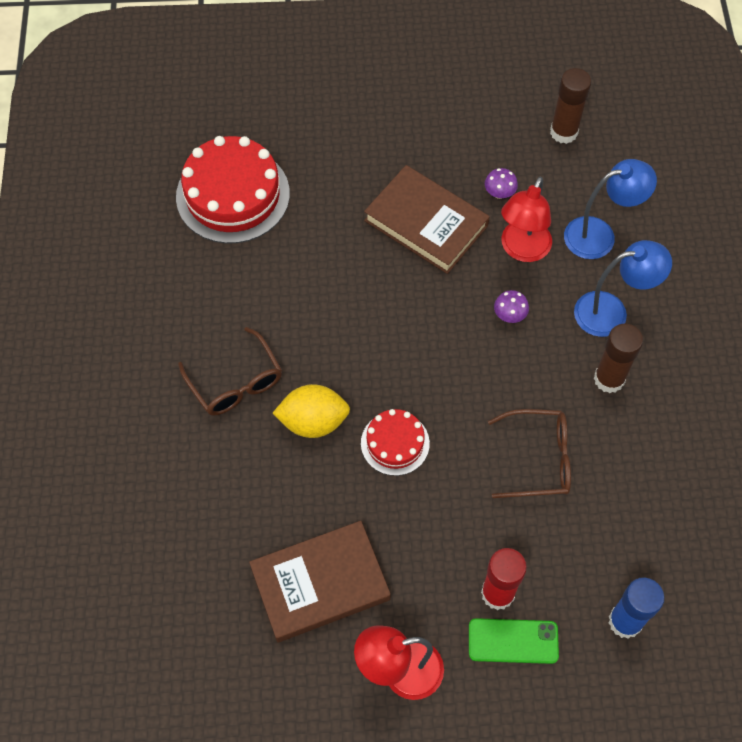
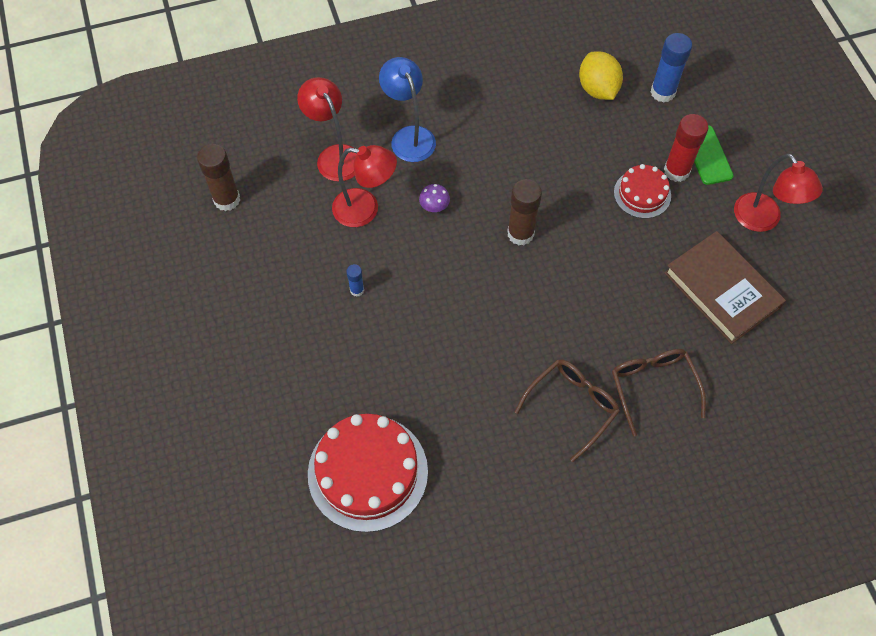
camera: 105 degrees left, 0 degrees up
(313, 421) = (586, 332): yellow lemon -> yellow lemon (597, 89)
(395, 443) = (582, 265): red cake -> red cake (642, 194)
(426, 223) = (357, 290): brown book -> blue glue stick
(499, 193) = (308, 238): purple mushroom -> none
(539, 459) = (558, 163): brown glasses -> brown glasses (652, 386)
(600, 235) = (334, 155): blue lamp -> red lamp
(609, 379) = (472, 129): brown glue stick -> brown glue stick (520, 234)

